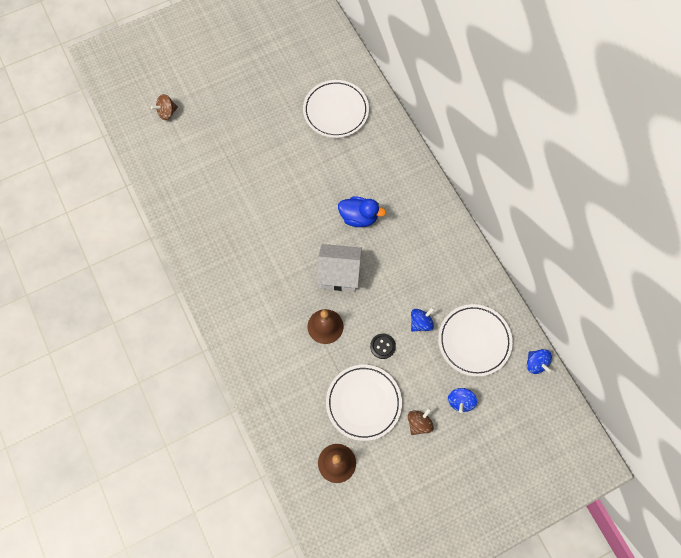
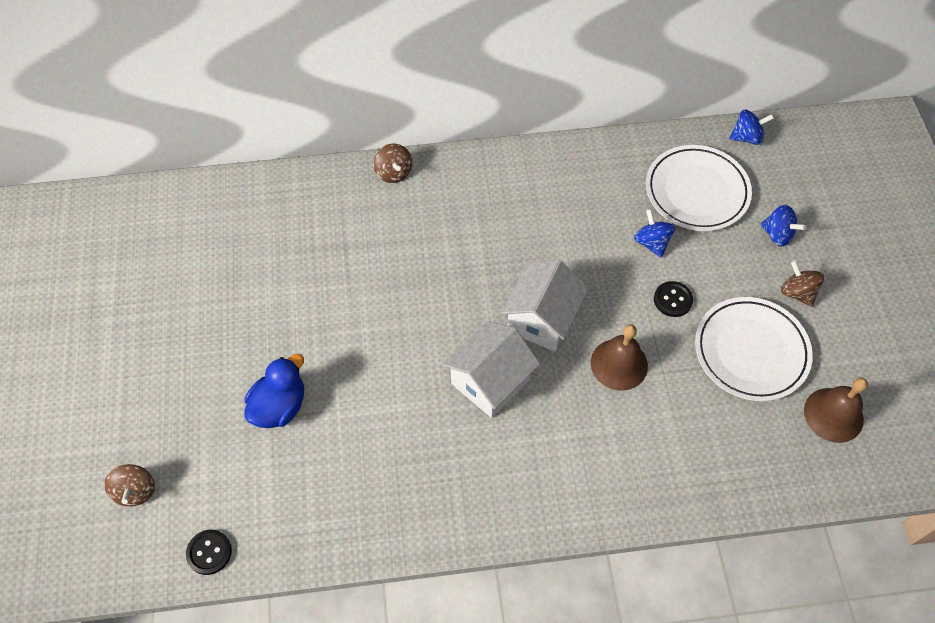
camera: 70 degrees left, 10 degrees down
(146, 159) = (209, 552): none -> black button
(288, 258) = (490, 381): none -> white house
(336, 111) = (271, 239): white plate -> none
(359, 217) = (461, 265): blue duck -> blue duck (279, 406)
(409, 156) = (393, 173): none -> brown spinning top

